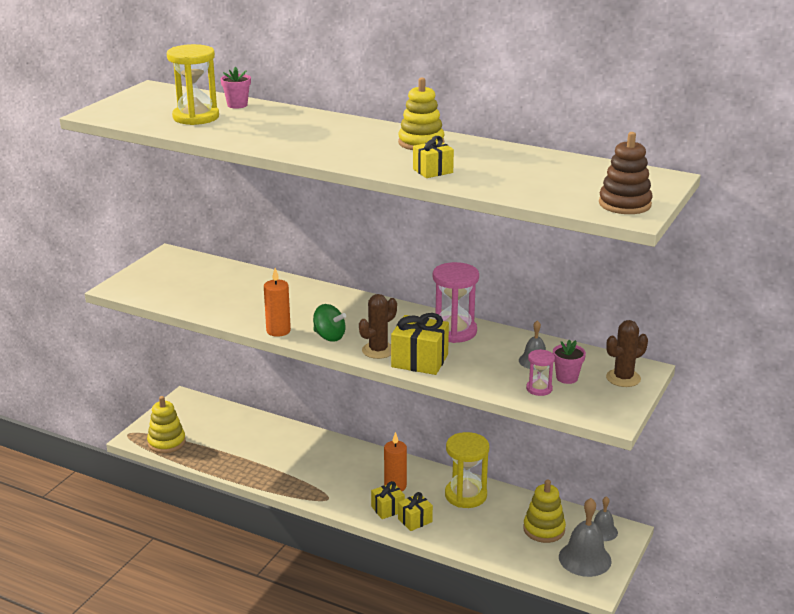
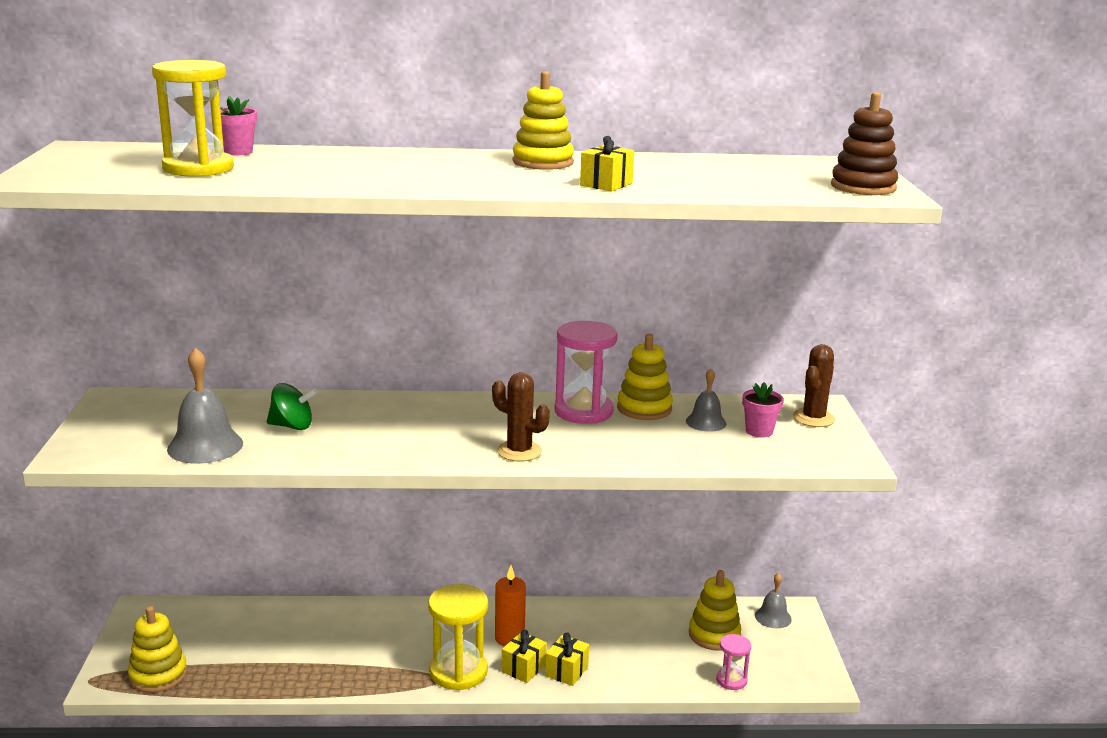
camera: 30 degrees left, 5 degrees down
(278, 331) = (367, 458): orange candle -> none
(329, 336) = (441, 450): green spinning top -> green spinning top (292, 426)
(378, 350) = (519, 451): brown cactus -> brown cactus turned 75 degrees counterclockwise
(419, 361) = (581, 451): yellow gift -> none
(465, 495) = (598, 623): yellow hourglass -> yellow hourglass (458, 672)
(501, 339) = (644, 408): none -> yellow stacking toy
(539, 389) = (745, 449): pink hourglass -> pink hourglass (731, 680)
(585, 558) = (783, 653): grey bell -> grey bell (205, 446)

